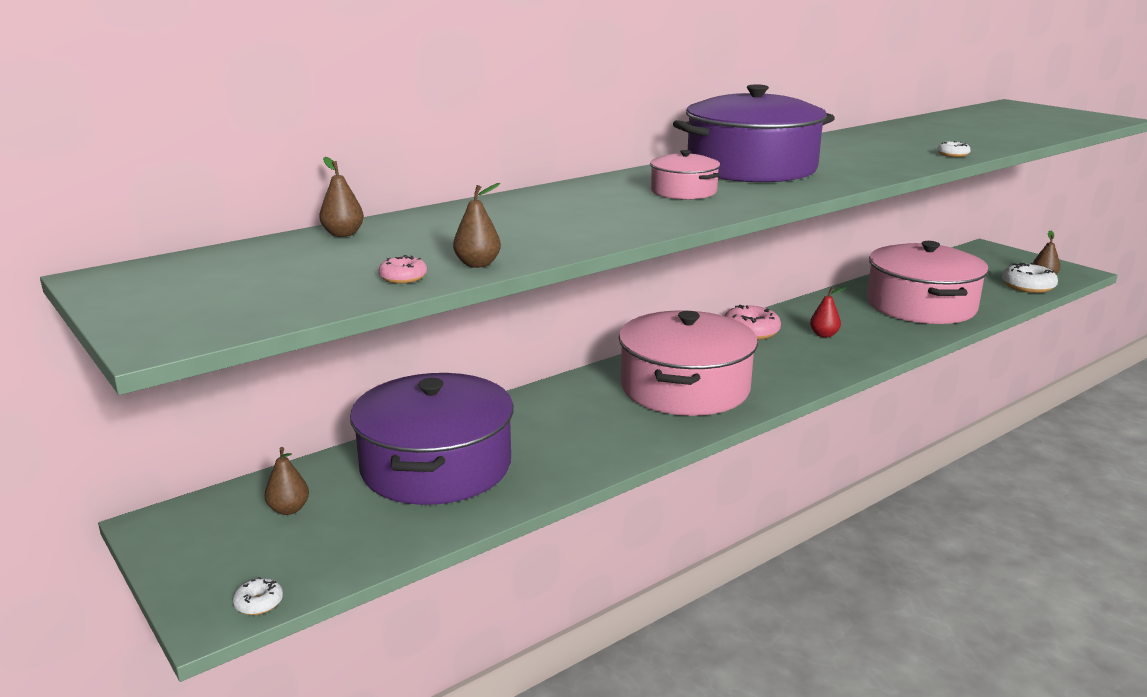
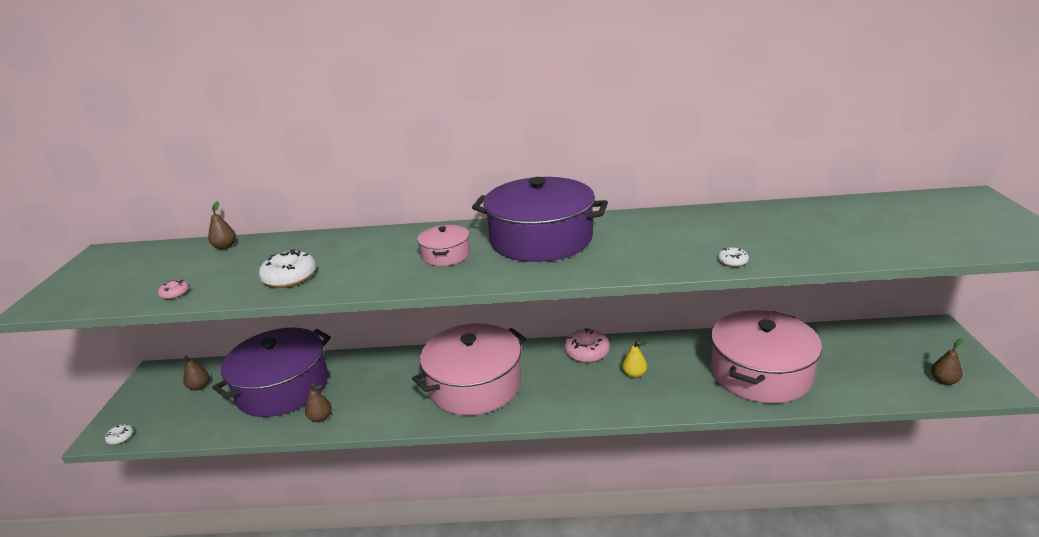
camera: 40 degrees right, 5 degrees up
(477, 264) = (219, 293): brown pear -> brown pear (320, 418)
(824, 335) = (634, 374): red pear -> yellow pear
(1027, 287) = (904, 387): white donut -> white donut (290, 277)

